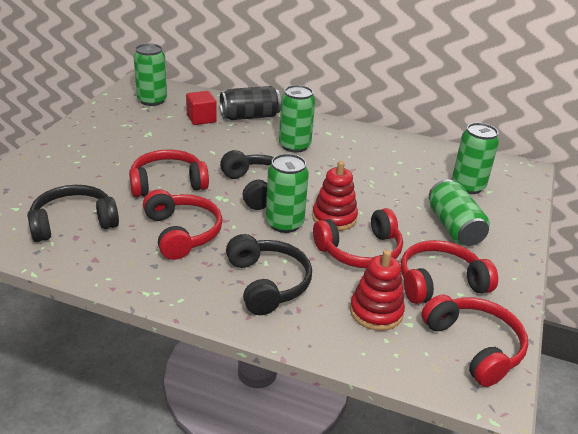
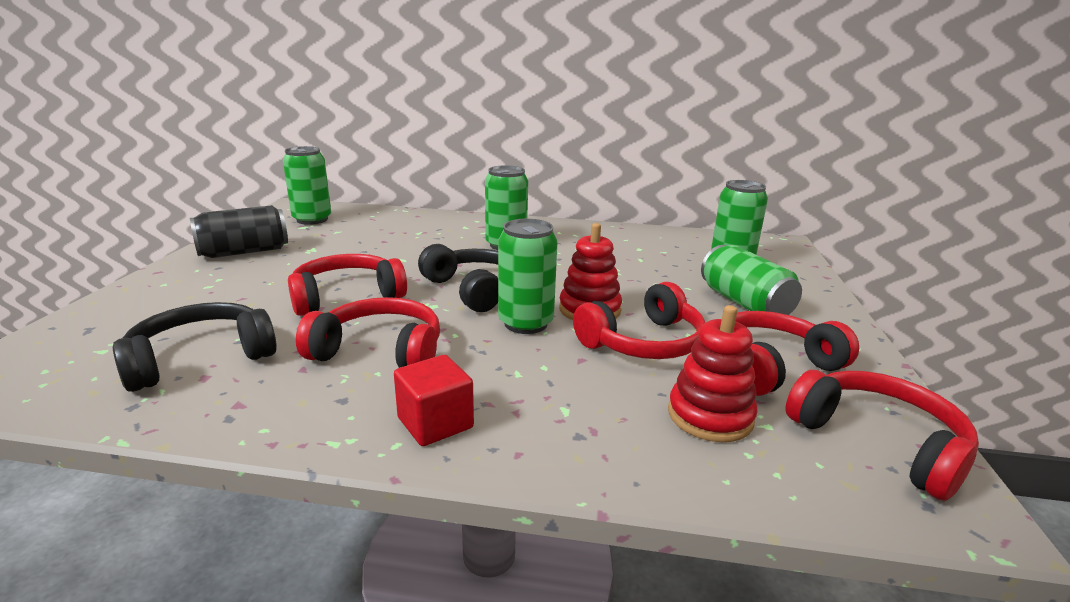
camera: 10 degrees left, 10 degrees down
(182, 233) = (380, 351): red headphones -> red headphones turned 45 degrees counterclockwise
(201, 119) = (379, 230): red cube -> red cube (435, 423)
(249, 116) = (440, 224): black can -> black can (244, 252)
(268, 283) = (531, 400): black headphones -> none

